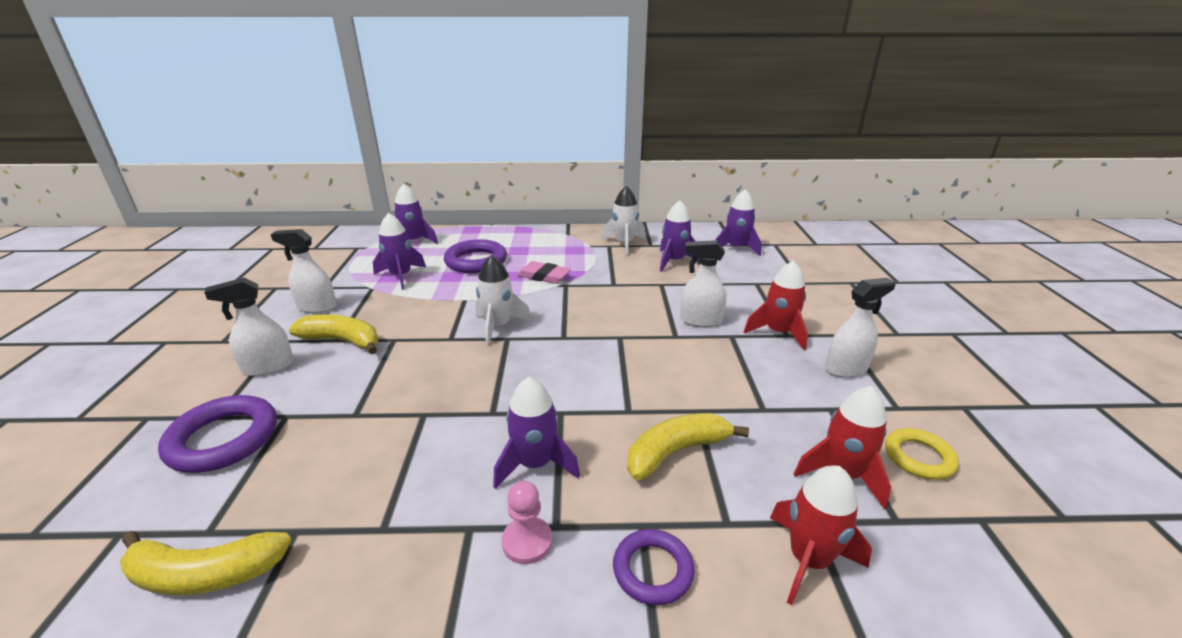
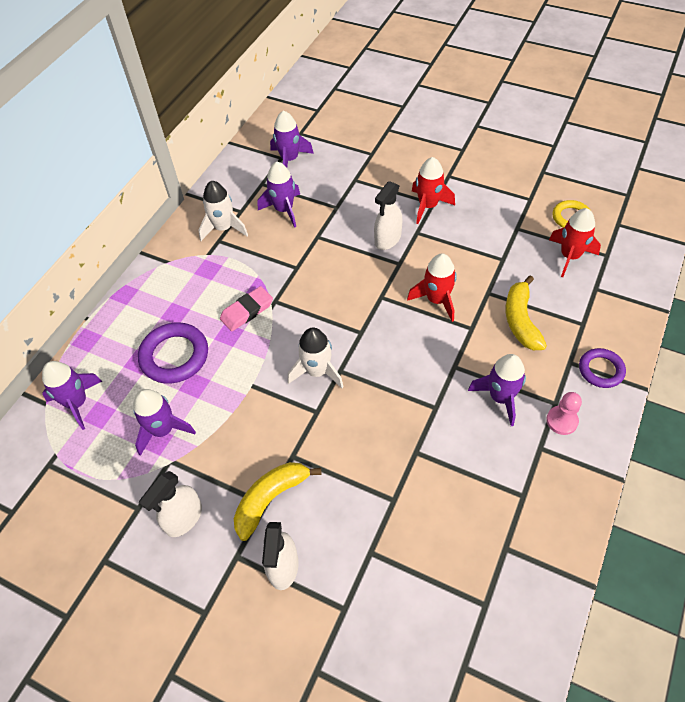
camera: 60 degrees left, 25 degrees up
(204, 574) = (523, 603): yellow banana -> none
(223, 439) = (380, 601): purple ring -> none
(808, 560) = (617, 303): red rocket -> red rocket (436, 300)
(846, 368) = (484, 197): white spray bottle -> none

